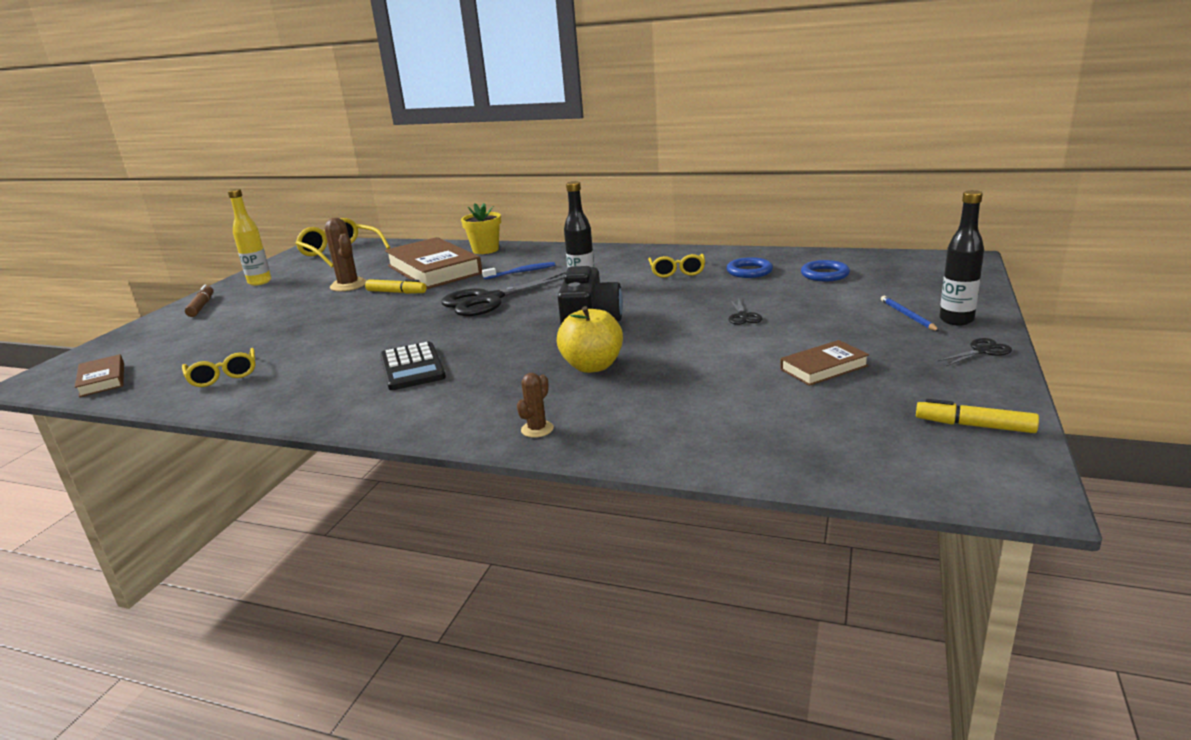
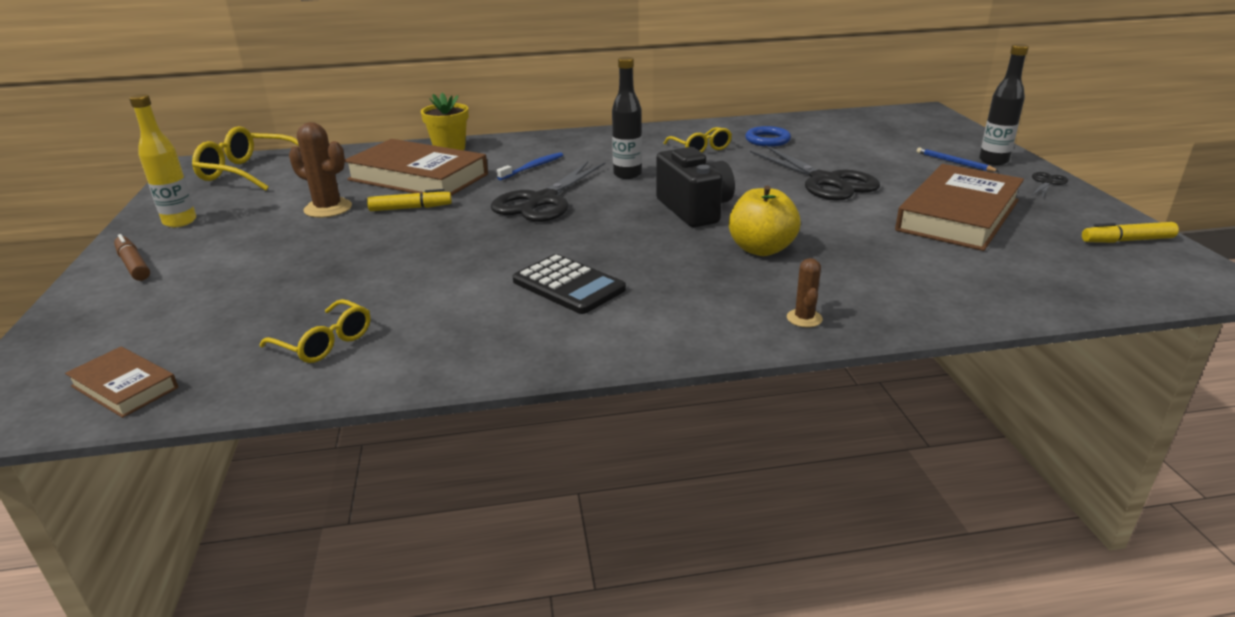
camera: 30 degrees left, 5 degrees up
(743, 316) = (825, 181): black scissors -> black scissors, size x2.29
(823, 367) = (958, 215): brown book -> brown book, size x2.03
(824, 274) = (837, 135): blue ring -> none

